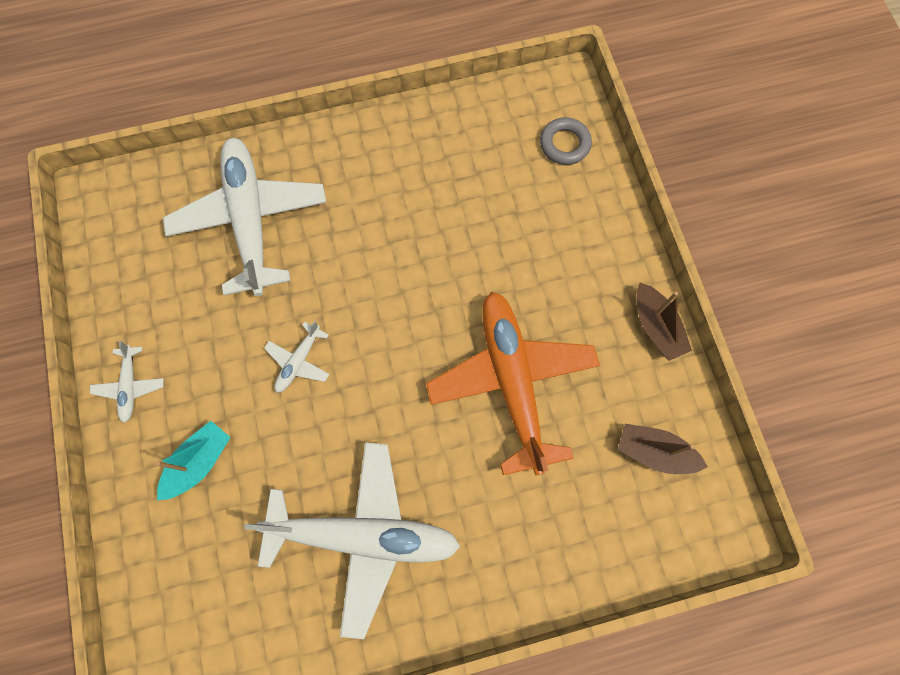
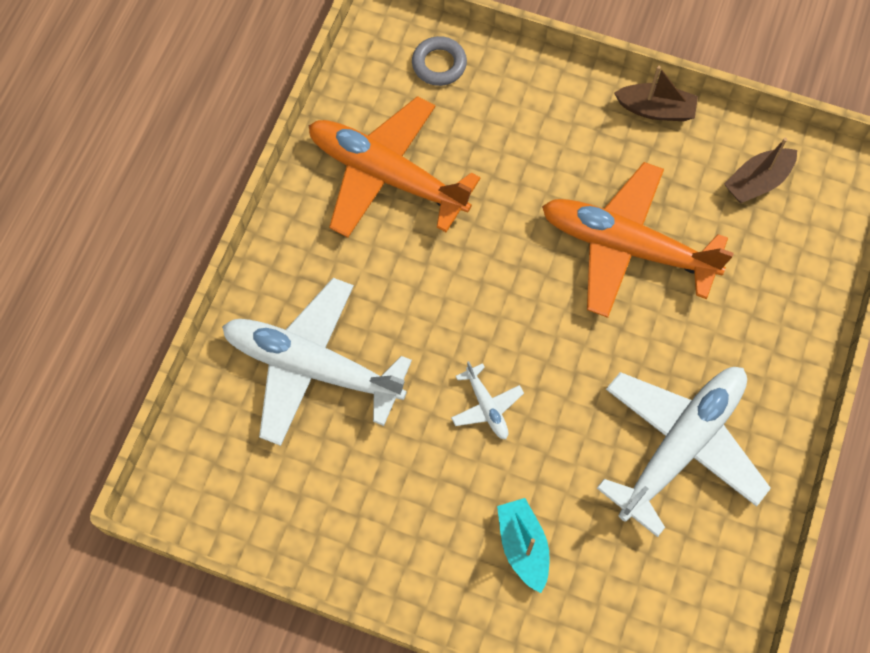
camera: 55 degrees left, 5 degrees down
(130, 386) = (405, 569): white plane -> none
(441, 169) = (386, 175): none -> orange plane

